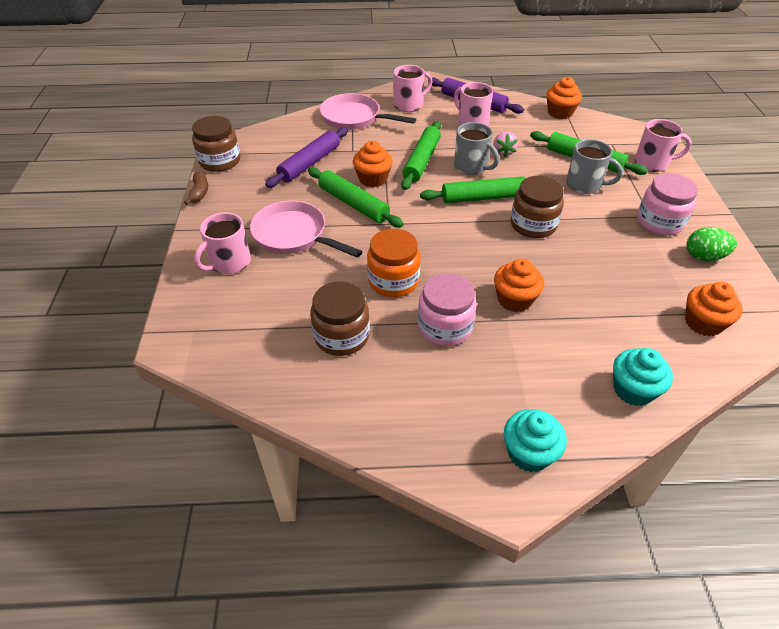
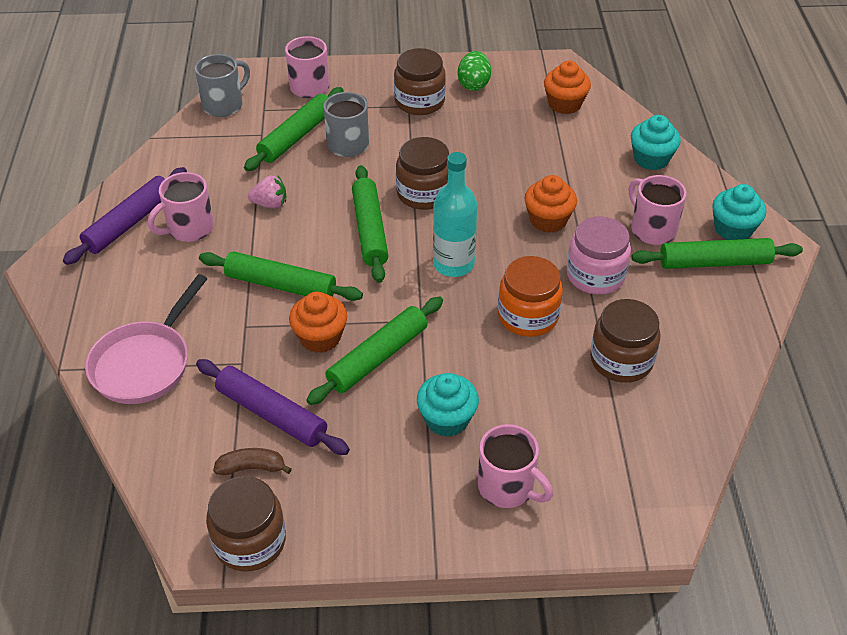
camera: 90 degrees left, 0 degrees up
(199, 192) = (340, 556): brown banana -> brown banana (251, 468)
(294, 235) = (447, 419): pink pan -> turquoise cupcake
(409, 105) = (118, 295): pink mug -> pink mug (652, 229)
(450, 240) = (453, 264): none -> turquoise bottle
(471, 167) = (301, 236): grey mug -> grey mug (224, 105)
(472, 426) = (714, 262): none -> green rolling pin
(560, 113) = (180, 142): orange cupcake -> none
(659, 222) = (419, 102): pink jar -> brown jar

